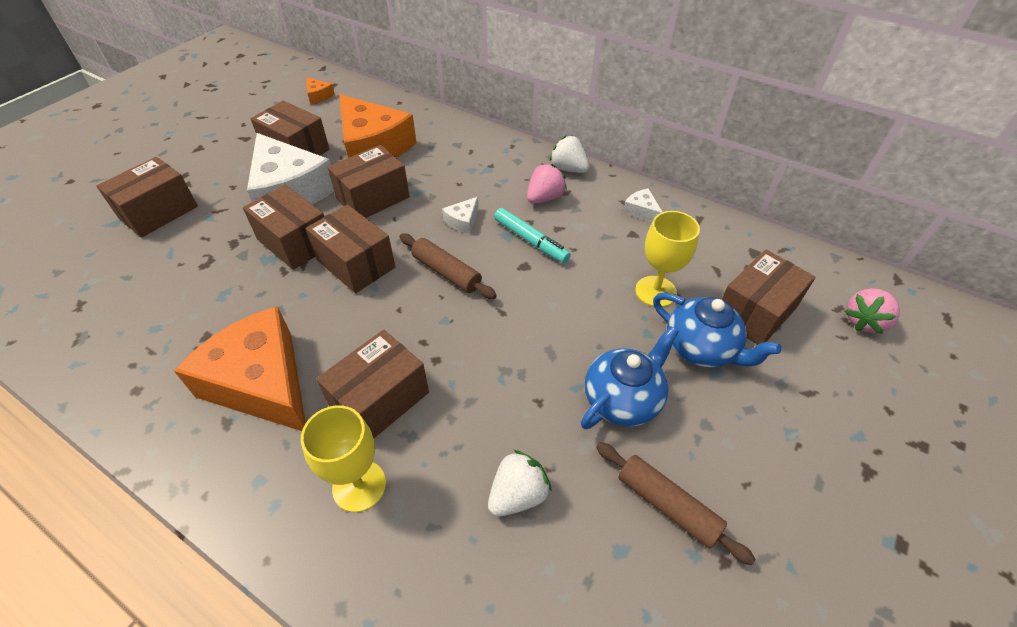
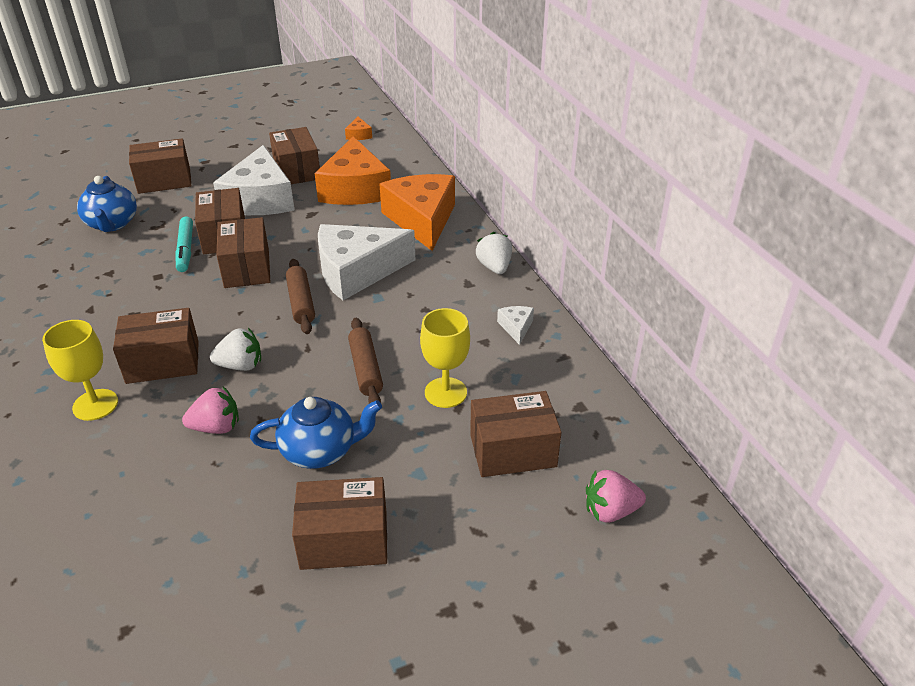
camera: 35 degrees right, 10 degrees down
(261, 382) = (109, 316): orange cheese -> orange cheese (422, 220)
(373, 198) = (311, 227): brown box -> brown box (344, 540)
(463, 221) = (357, 271): white cheese -> white cheese, size x2.48
(518, 494) = (177, 465): white strawberry -> white strawberry (240, 365)
(531, 241) = (391, 309): turquoise marker -> turquoise marker (185, 249)
(544, 198) = (444, 282): pink strawberry -> pink strawberry (216, 427)
(667, 505) = (264, 532): brown rolling pin -> brown rolling pin (366, 369)
(701, 348) = (428, 451): blue teapot -> blue teapot (112, 224)

